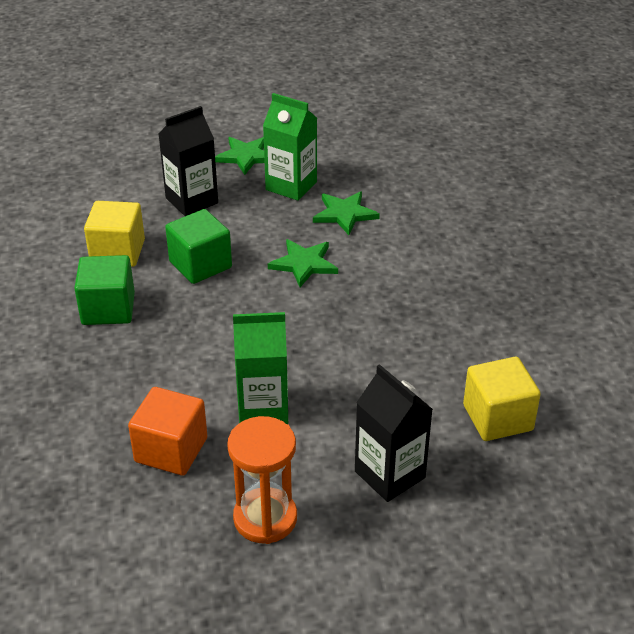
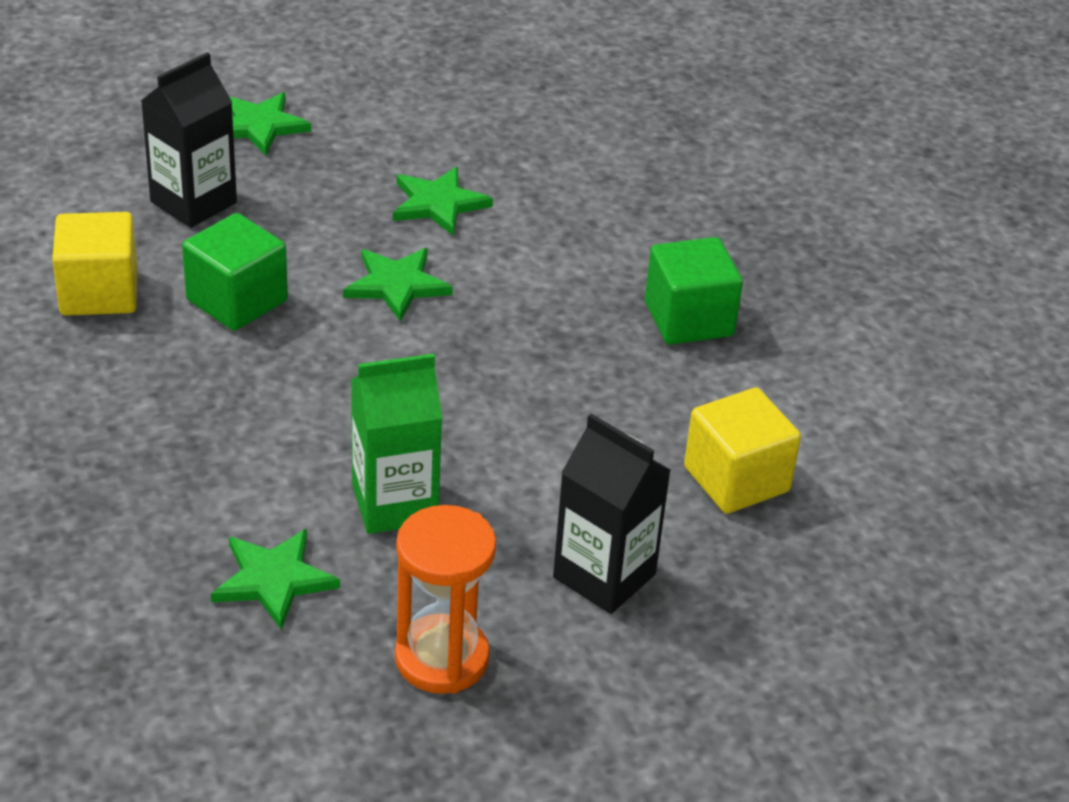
camera: 15 degrees left, 0 degrees up
(108, 309) = (111, 382): green cube -> green cube (689, 319)
(171, 450) = (274, 579): orange cube -> green star
(291, 186) = (344, 166): green carton -> none

